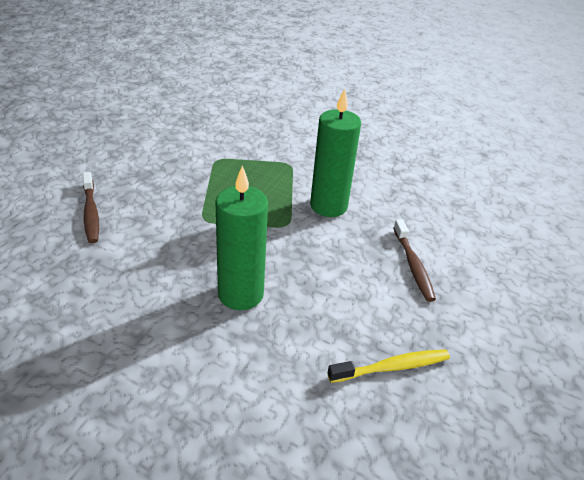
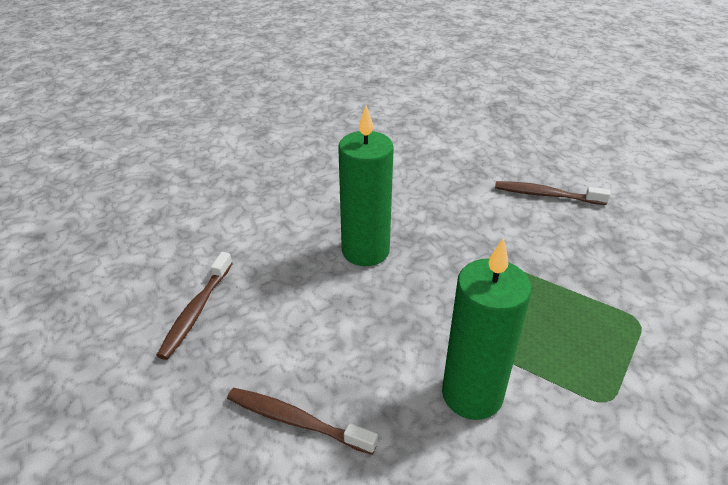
camera: 125 degrees right, 0 degrees up
(392, 367) = (196, 311): yellow toothbrush -> brown toothbrush

